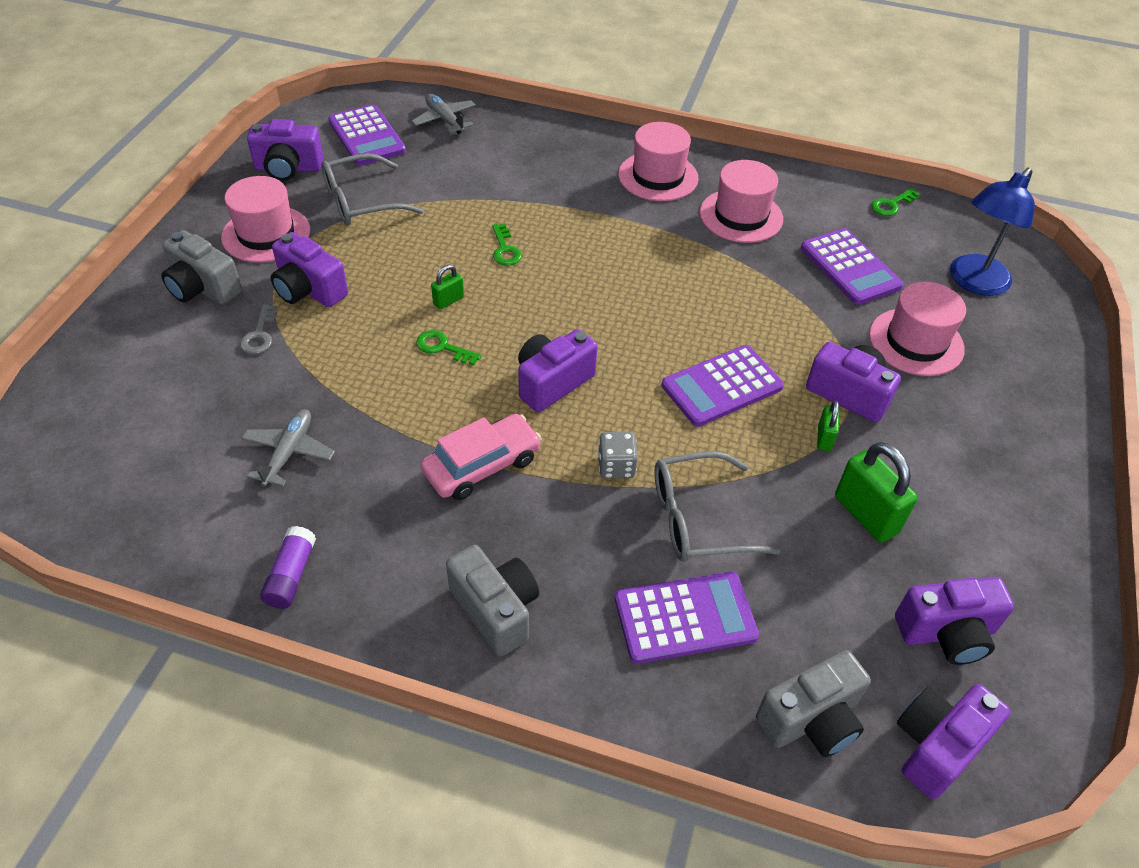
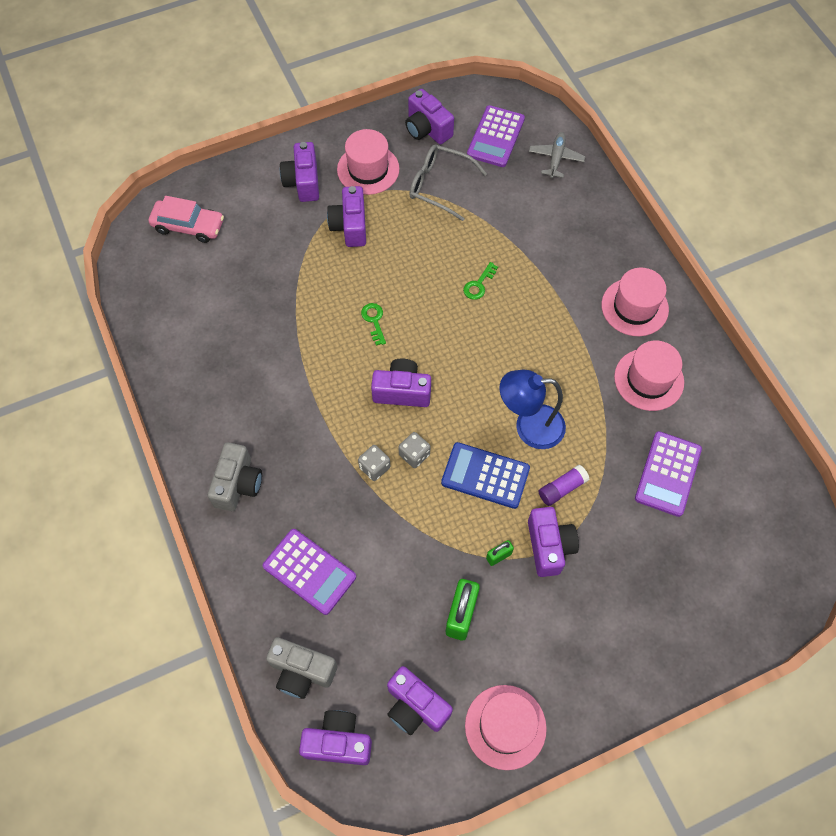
camera: 50 degrees right, 15 degrees up
(203, 288) = (303, 182): grey camera -> purple camera
(260, 334) = (299, 235): grey key -> none
(289, 452) = (242, 318): grey plane -> none
(291, 575) = (179, 384): purple glue stick -> purple glue stick (562, 488)
(448, 301) = (410, 293): green padlock -> none
(482, 465) = (315, 406): pink car -> pink car (188, 226)
(637, 424) = (414, 455): none -> grey dice
(698, 519) = (377, 532): grey glasses -> none
(721, 386) = (485, 475): purple calculator -> blue calculator
(891, 205) = (764, 457): green key -> none
(916, 342) = (636, 556): pink hat -> pink hat (505, 727)
(973, 282) = (735, 556): blue lamp -> blue lamp (529, 427)

